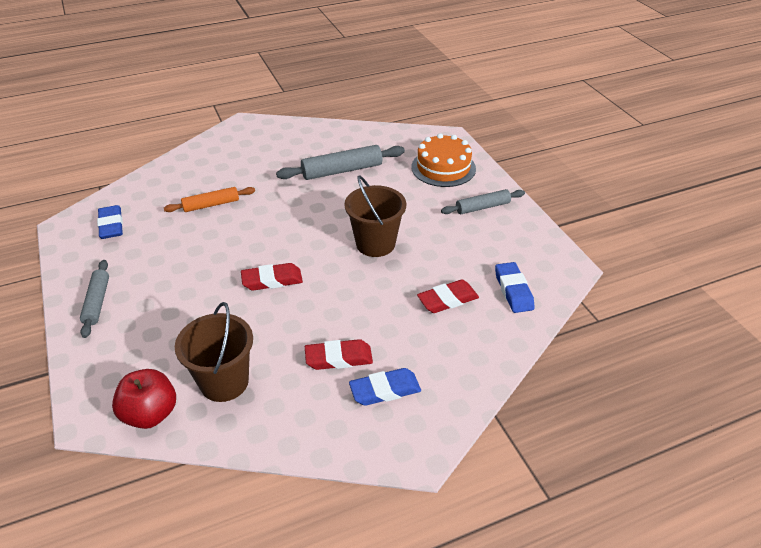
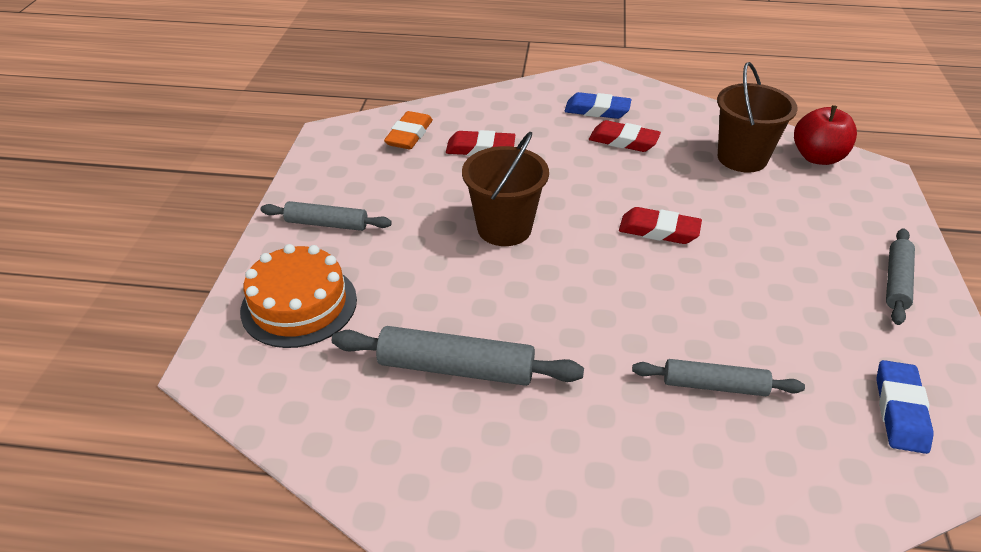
camera: 150 degrees left, 0 degrees up
(211, 205) = (714, 385): orange rolling pin -> grey rolling pin
(513, 290) = (409, 135): blue eraser -> orange eraser

